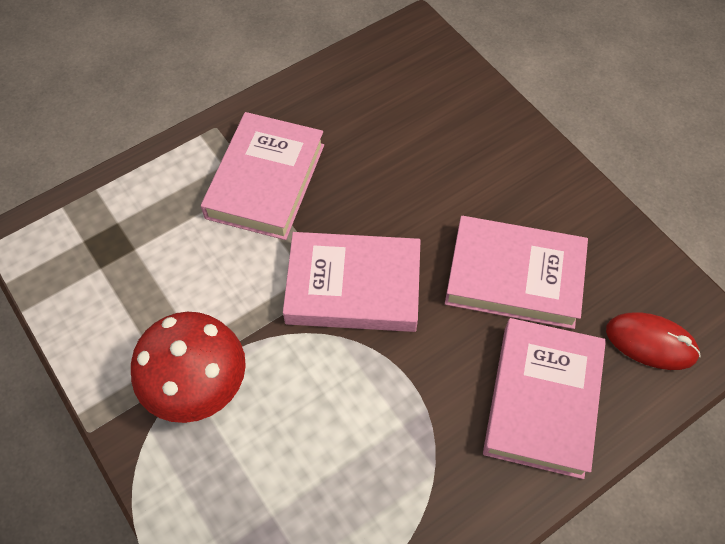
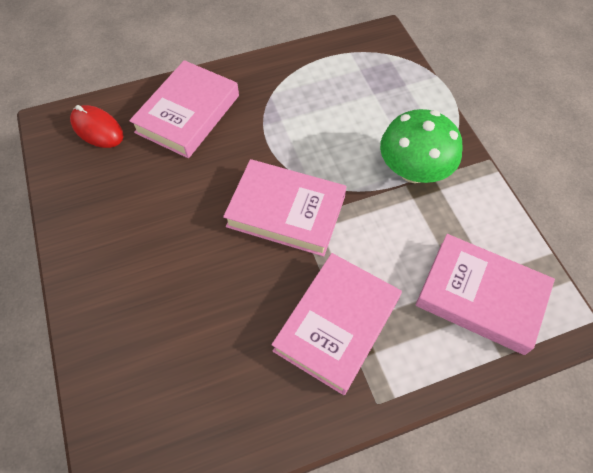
camera: 165 degrees left, 0 degrees up
(198, 385) = (413, 170): red mushroom -> green mushroom
(514, 277) = (162, 191): pink book -> pink book (480, 296)

